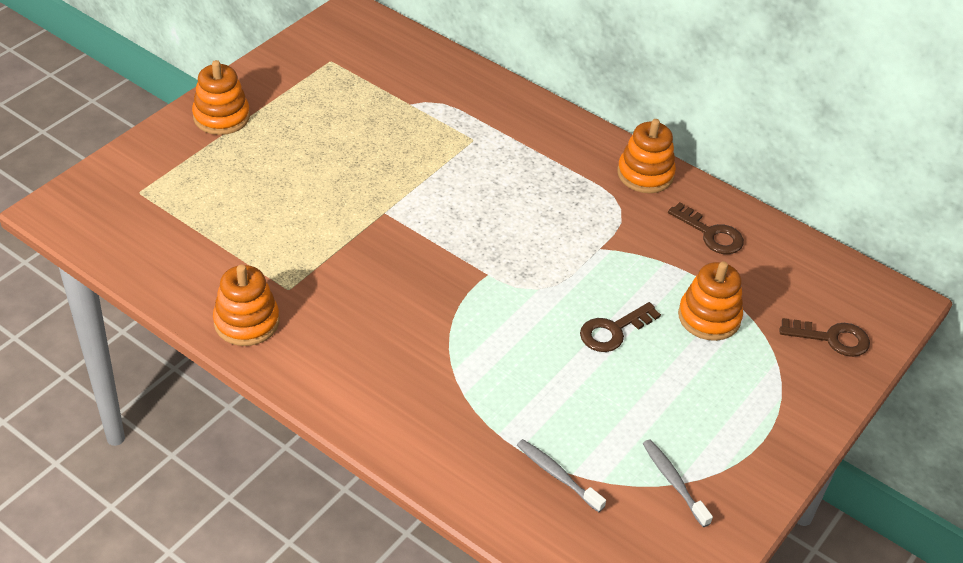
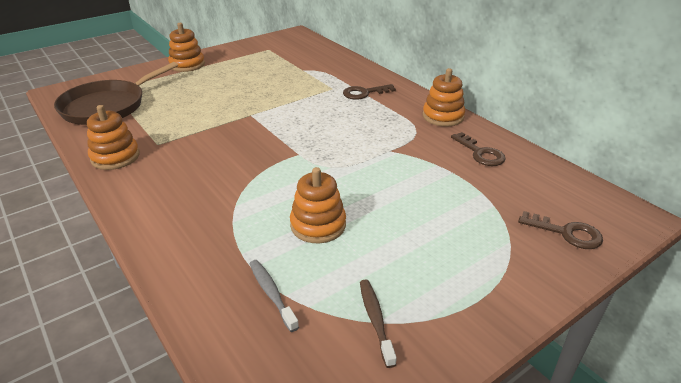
camera: 20 degrees right, 10 degrees down
(161, 228) = (107, 106): none -> brown pan
(613, 331) = (375, 200): brown key -> brown key (364, 93)
(673, 481) = (375, 320): grey toothbrush -> brown toothbrush
(709, 317) = (459, 202): orange stacking toy -> orange stacking toy (318, 225)

